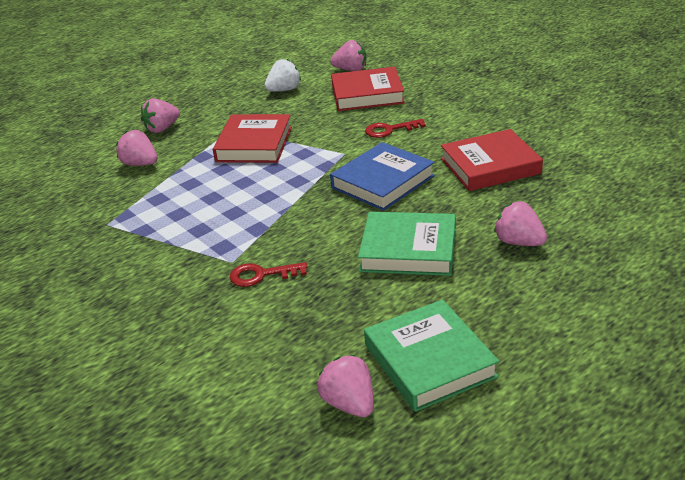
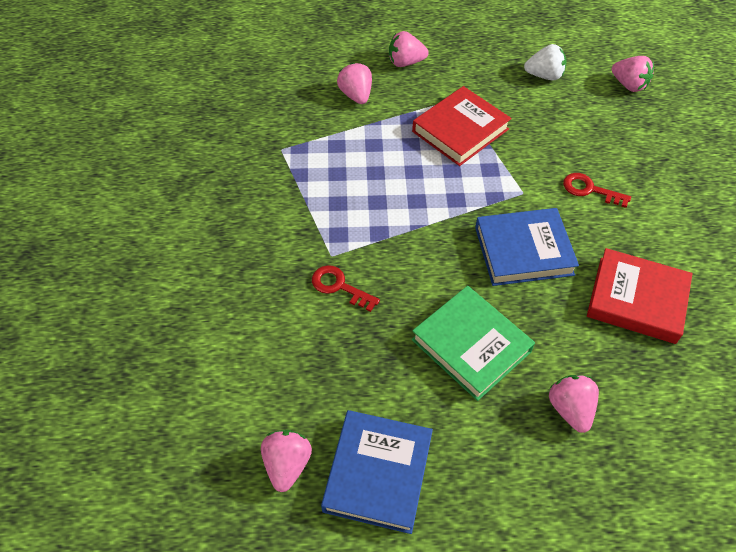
camera: 35 degrees right, 20 degrees up
(367, 94) = (613, 129): red book -> none
(429, 360) = (378, 473): green book -> blue book

